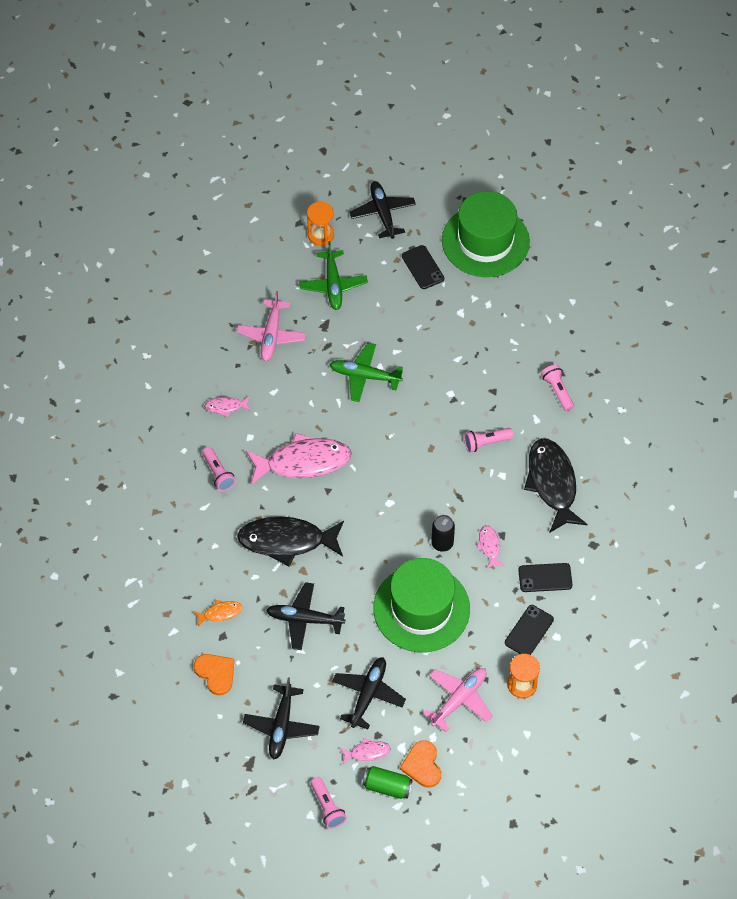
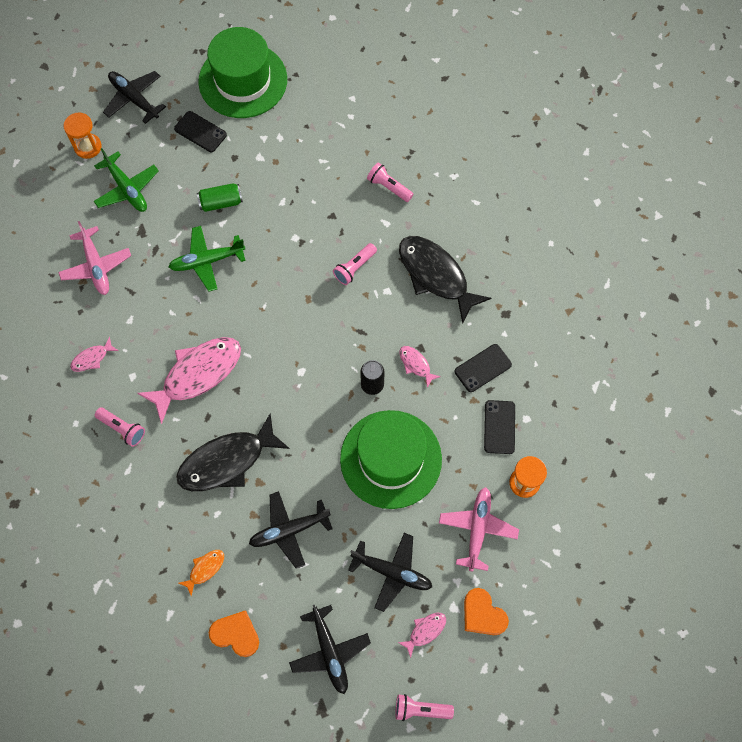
camera: 30 degrees left, 10 degrees up
(327, 807) = (421, 709): pink flashlight -> pink flashlight turned 150 degrees clockwise
(368, 694) = (392, 572): black plane -> black plane turned 120 degrees clockwise
(387, 787) = (464, 655): green can -> green can (221, 202)

